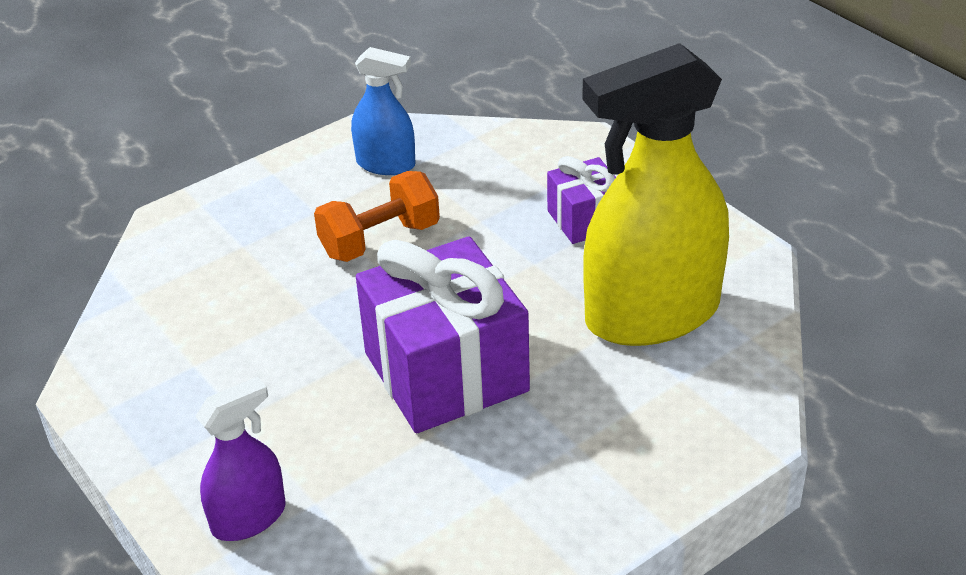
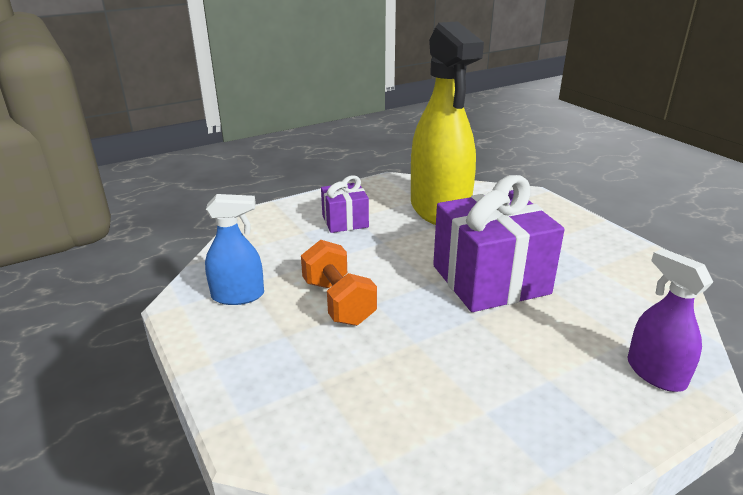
camera: 85 degrees left, 10 degrees down
(386, 164) = (238, 296): blue spray bottle -> blue spray bottle turned 60 degrees clockwise

